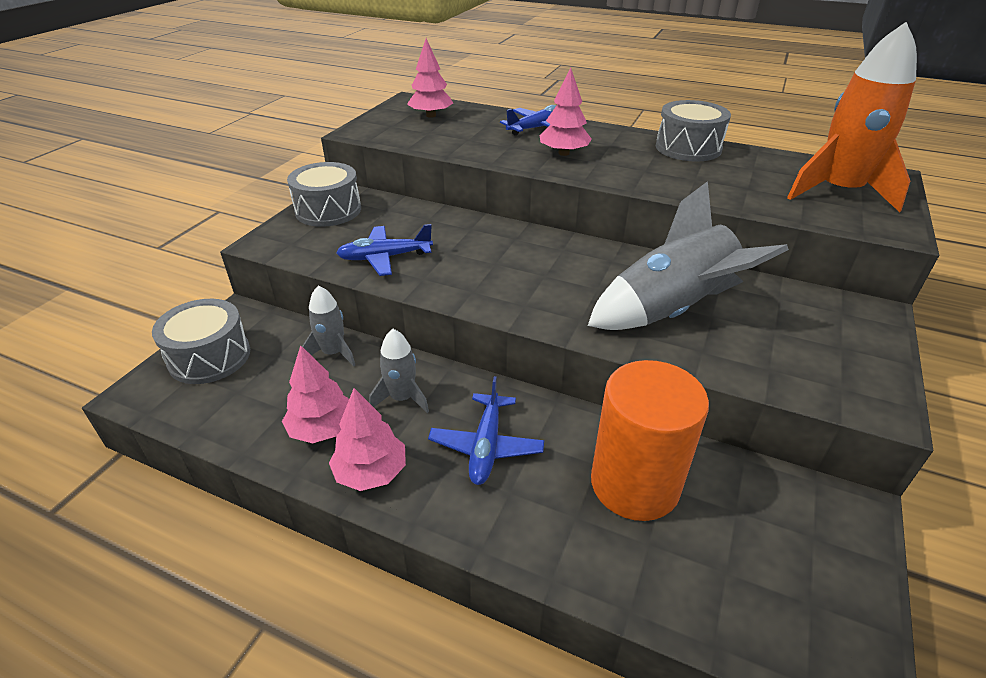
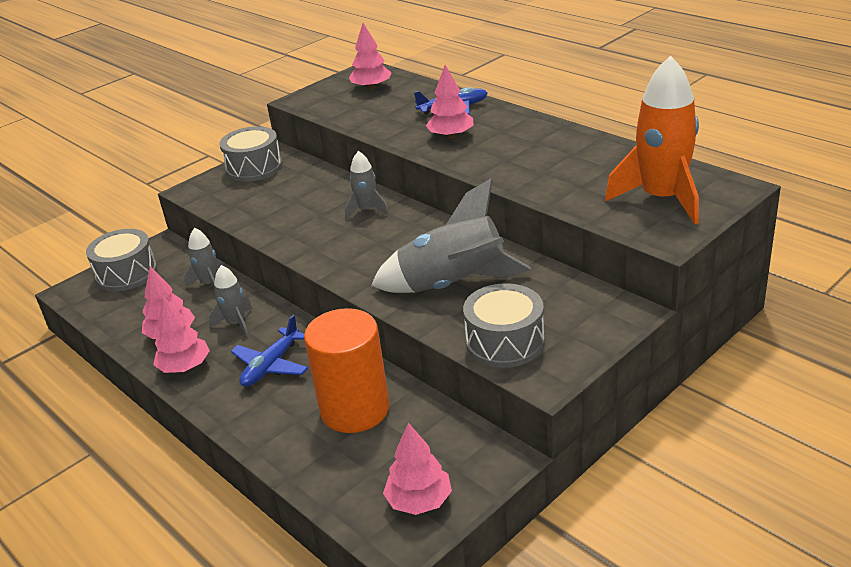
camera: 25 degrees right, 5 degrees down
(385, 257) = (269, 213): blue plane -> none
(499, 241) = (367, 210): none -> grey rocket
(688, 148) = (571, 140): grey drum -> grey drum (505, 342)
(818, 598) = (419, 501): none -> pink tree

